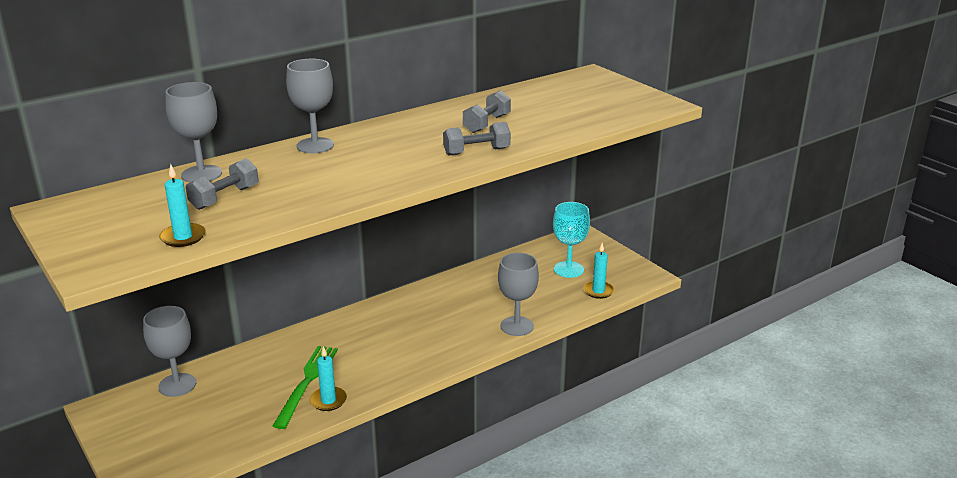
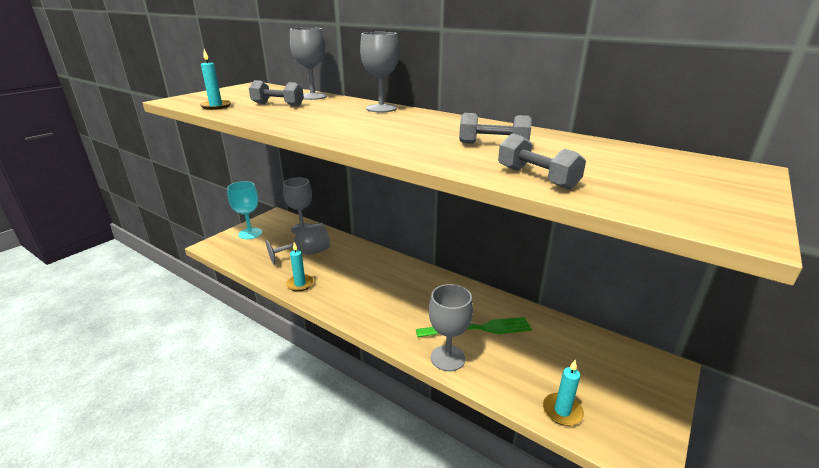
camera: 70 degrees right, 0 degrees up
(255, 388) = (307, 253): none -> grey goblet
(307, 382) = (318, 270): green fork -> green fork (478, 329)
(476, 151) = (417, 149): grey dumbbell -> grey dumbbell (536, 178)
(568, 269) = (583, 373): turquoise goblet -> turquoise goblet (250, 233)

